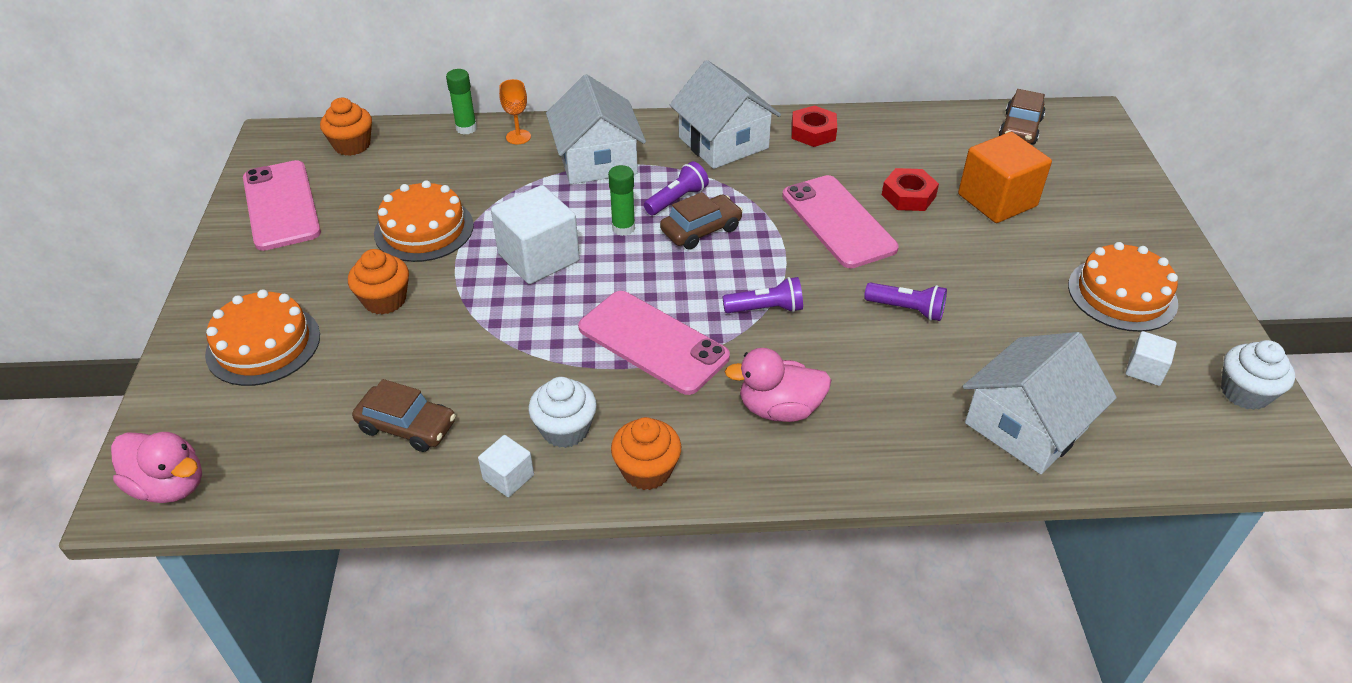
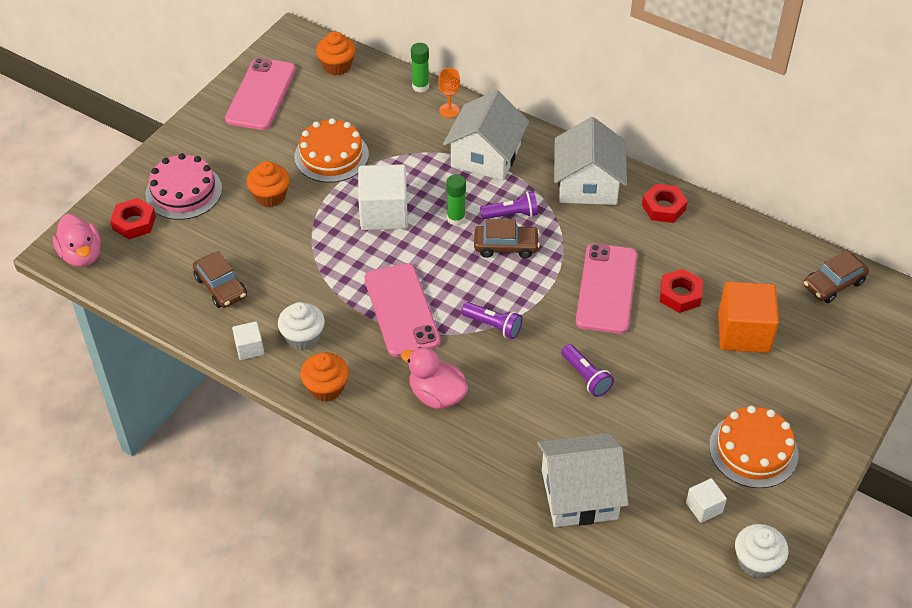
camera: 35 degrees right, 5 degrees up
(220, 410) = (134, 223): none -> red nut
(263, 344) = (184, 191): orange cake -> pink cake

